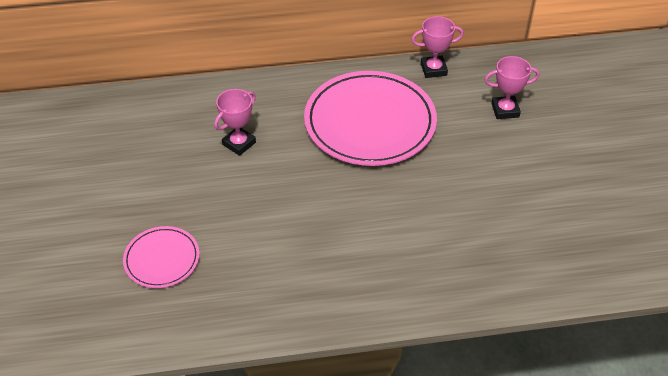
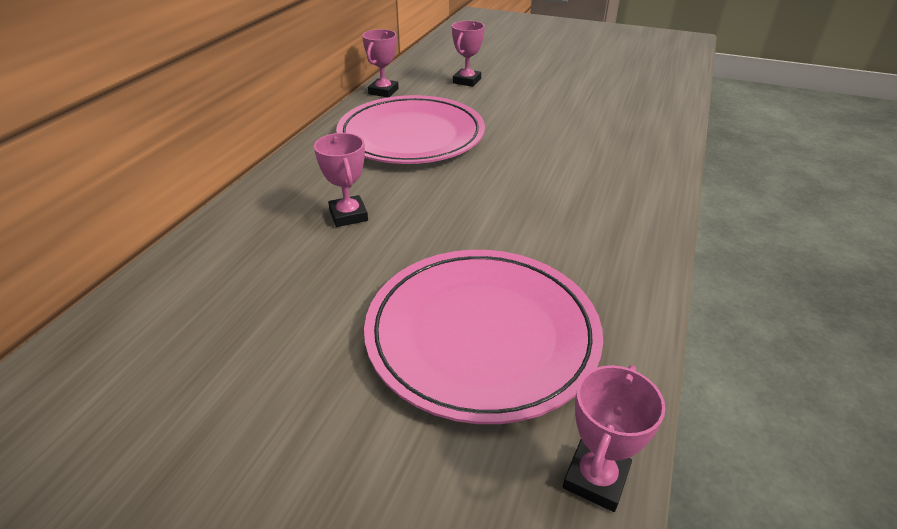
camera: 60 degrees left, 10 degrees down
(84, 344) = (595, 478): none -> pink trophy
(162, 259) = (482, 335): pink plate -> pink plate, size x1.99

